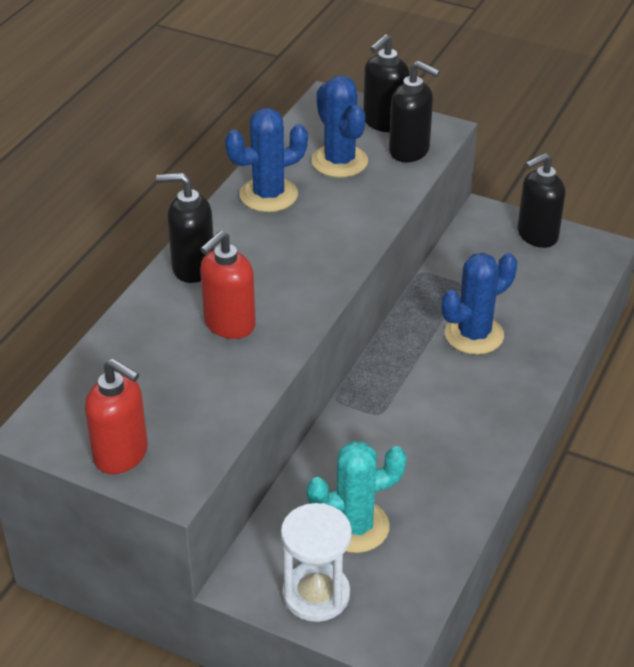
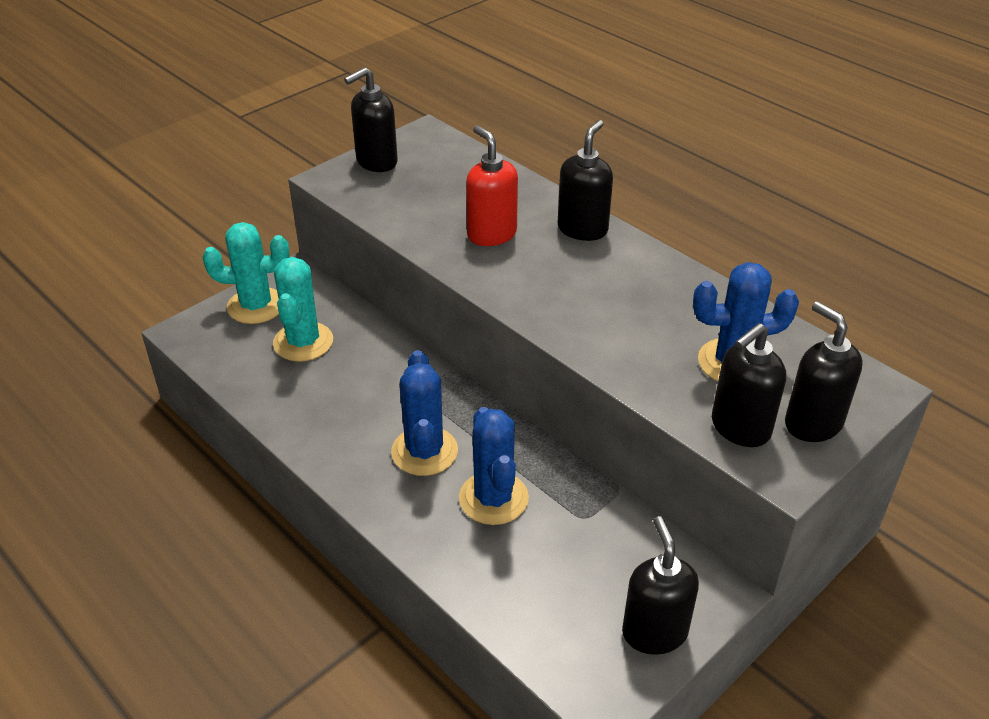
camera: 110 degrees right, 0 degrees up
(121, 455) = (376, 162): red soap dispenser -> black soap dispenser
(268, 195) = (683, 296): blue cactus -> blue cactus (424, 451)
(316, 594) = (256, 306): white hourglass -> turquoise cactus

